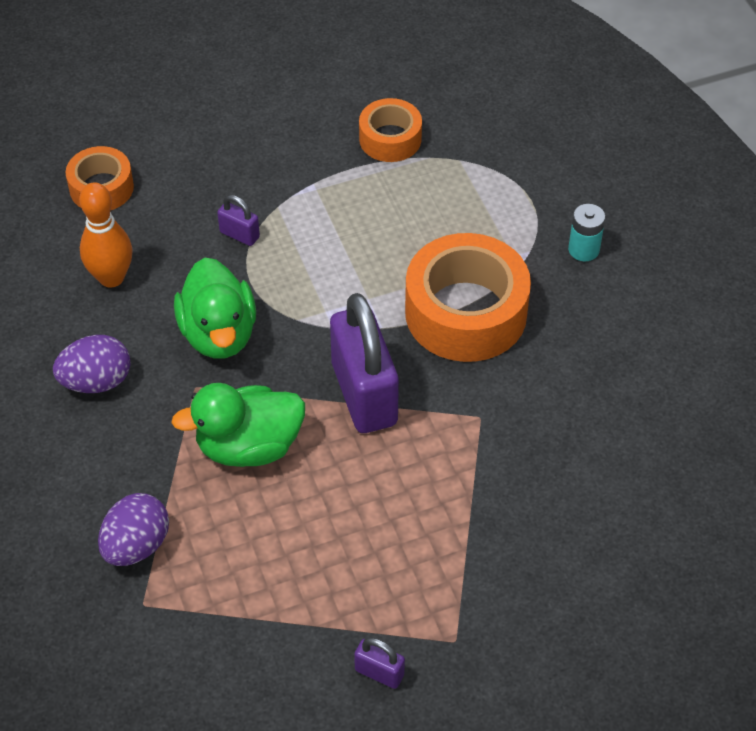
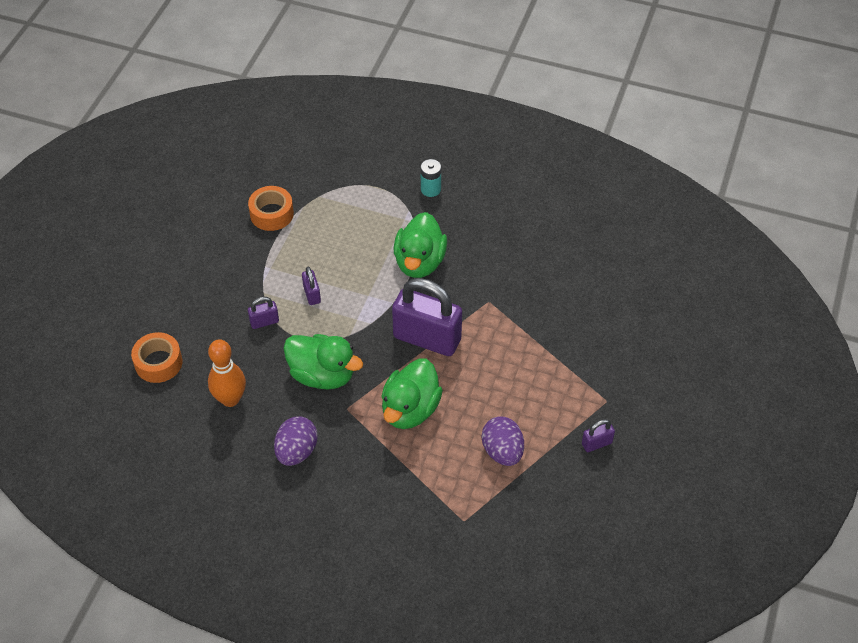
camera: 50 degrees left, 0 degrees up
(136, 545) = (424, 500): purple egg -> purple egg (502, 451)
(318, 249) = (312, 294): none -> purple padlock
(466, 312) = (419, 262): orange tape -> green duck

